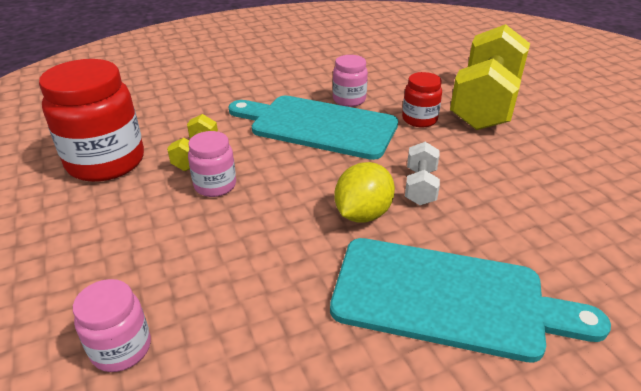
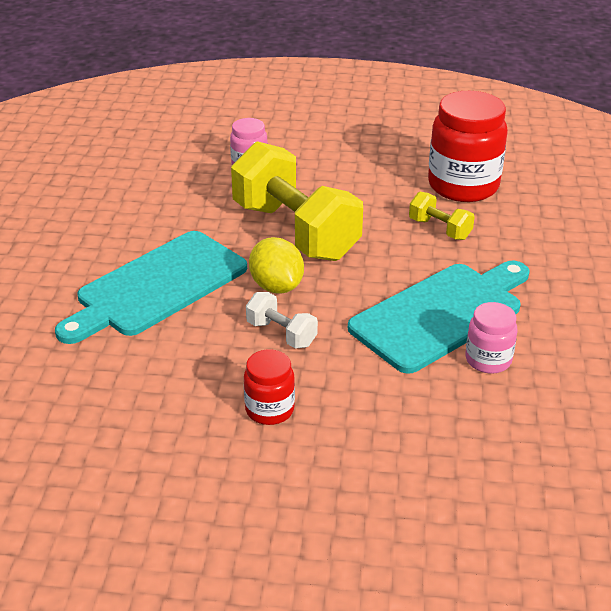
camera: 120 degrees right, 0 degrees up
(215, 185) = (382, 228): pink jar -> none
(419, 119) = (399, 395): red jar -> red jar (269, 410)
(485, 104) = (394, 477): yellow dumbbell -> yellow dumbbell (295, 231)

